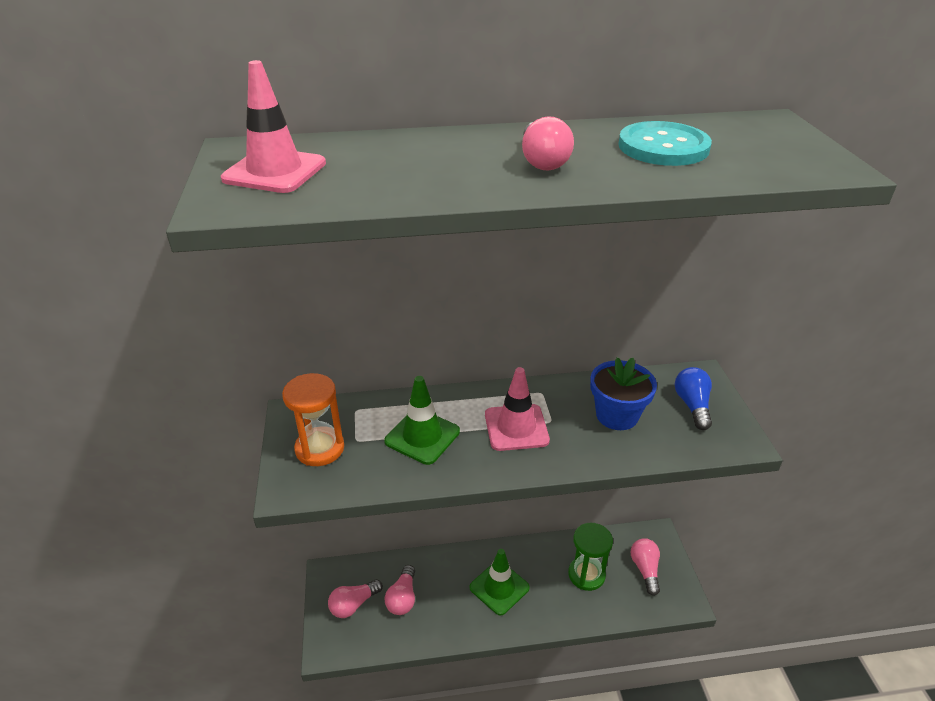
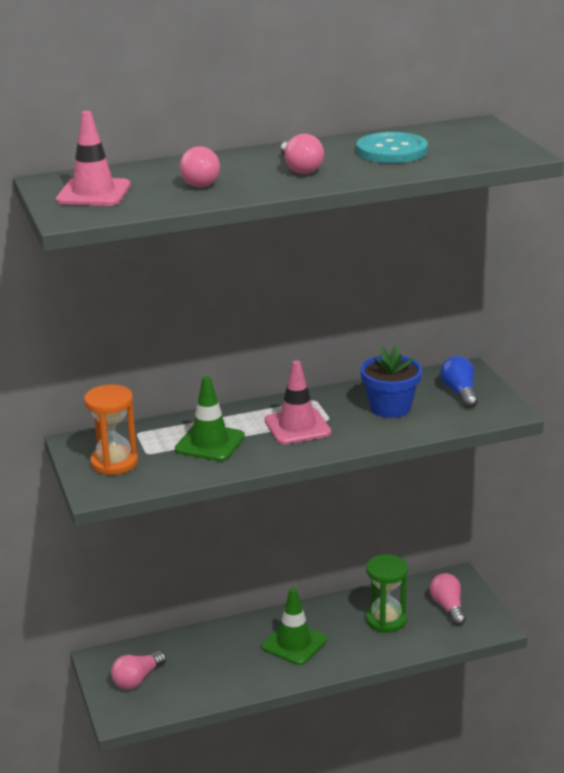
camera: 10 degrees left, 10 degrees down
(402, 598) = (190, 666): pink light bulb -> pink light bulb (201, 181)

